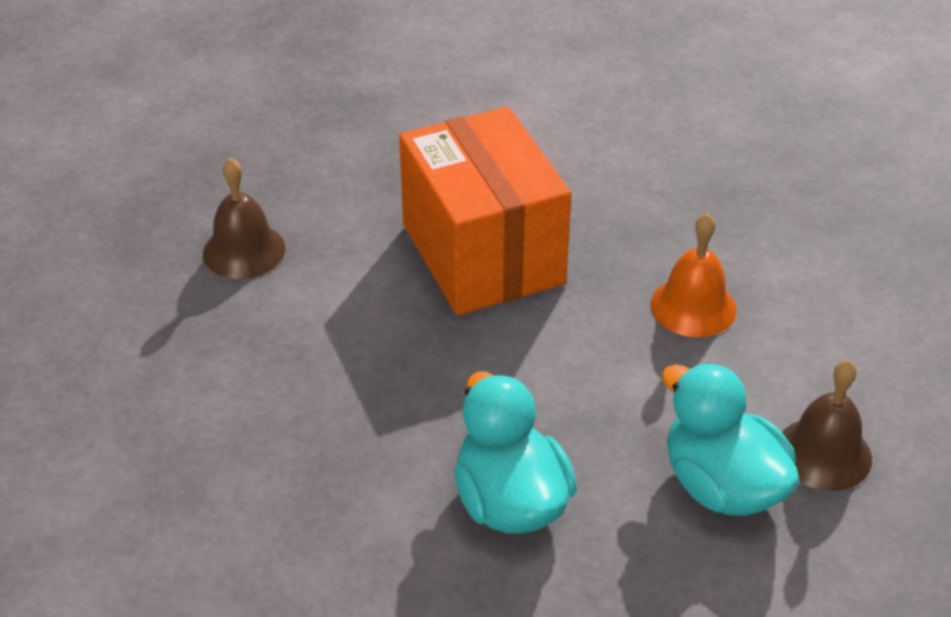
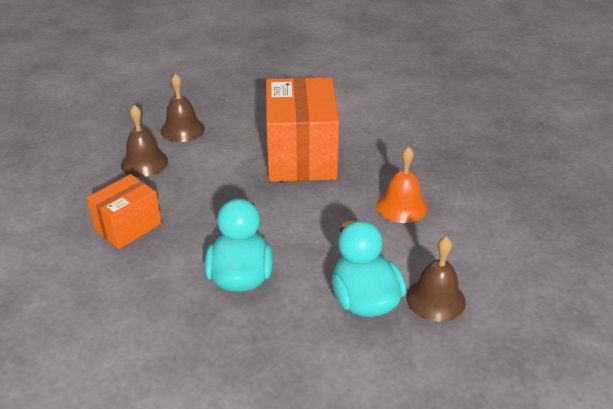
camera: 20 degrees right, 5 degrees down
(215, 334) = (144, 162): none -> brown bell
(265, 465) = (128, 227): none -> orange box

